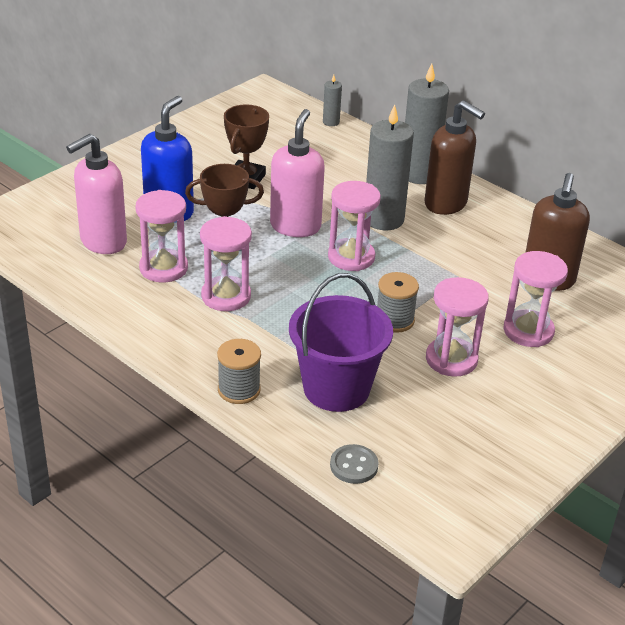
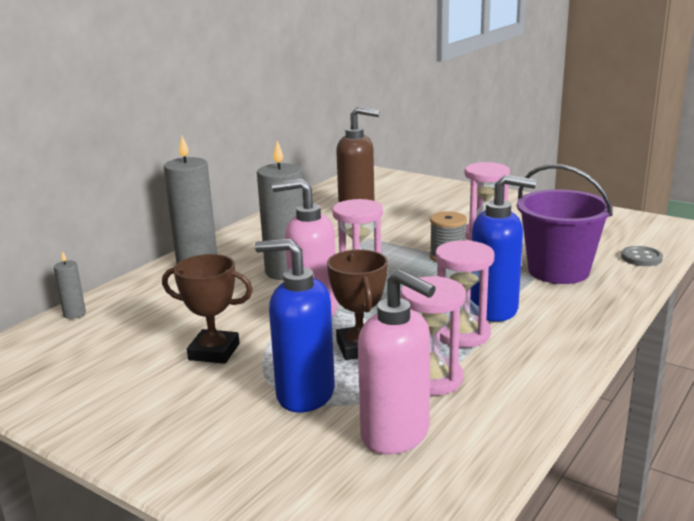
camera: 95 degrees left, 15 degrees down
(239, 390) = (600, 310): grey spool -> none
(264, 324) = (494, 309): none -> blue soap dispenser
(446, 204) = (251, 248): brown soap dispenser -> none
(528, 331) = (429, 214): pink hourglass -> none

